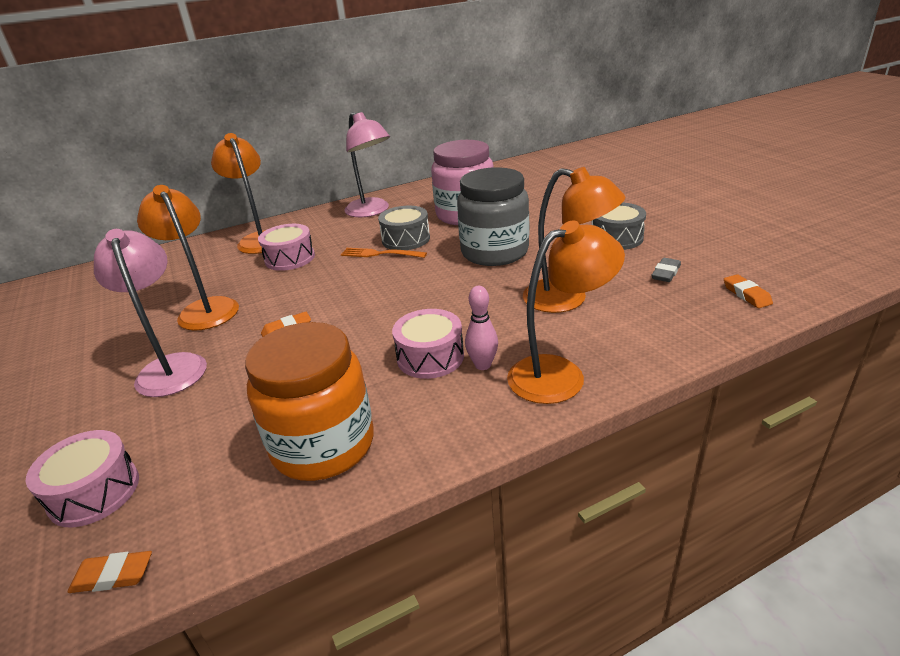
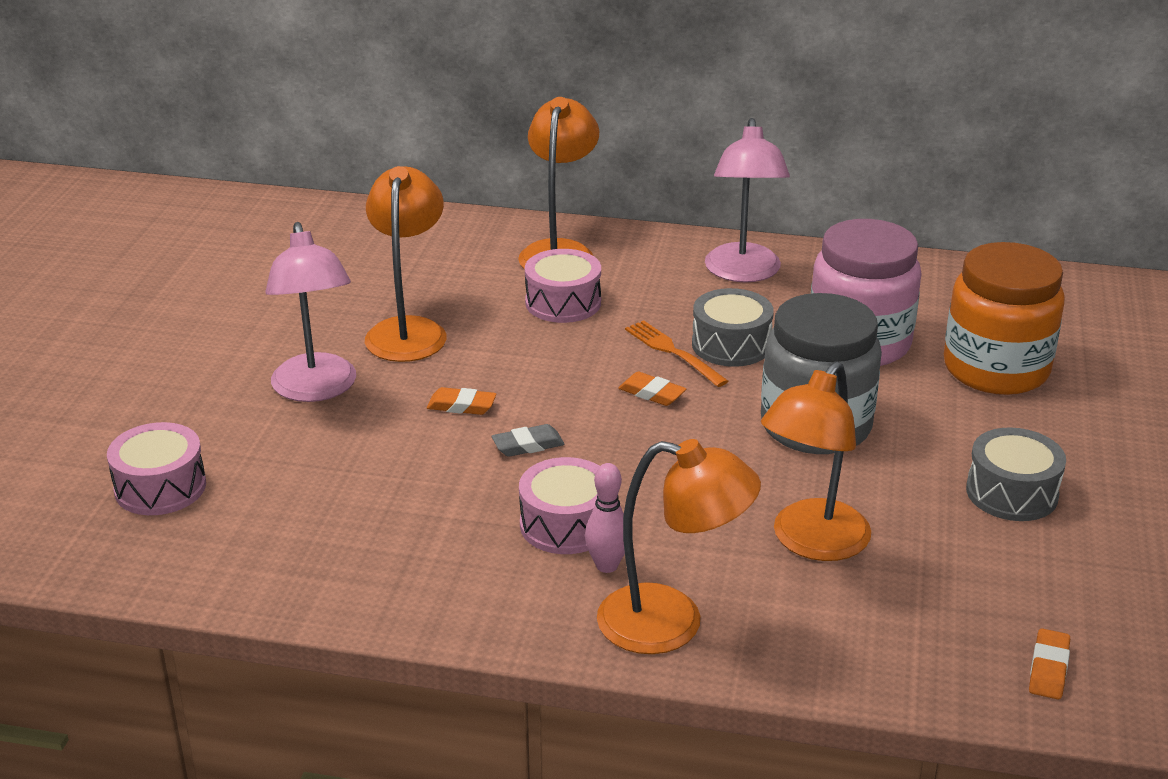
camera: 35 degrees right, 0 degrees up
(113, 576) = (124, 568): orange eraser -> orange eraser (652, 393)
(171, 366) = (316, 389): pink lamp -> pink lamp turned 150 degrees clockwise
(323, 445) = (368, 556): orange jar -> orange jar (996, 369)
(567, 299) = (811, 543): orange lamp -> orange lamp turned 60 degrees clockwise
(665, 273) = (992, 580): grey eraser -> grey eraser (528, 445)

